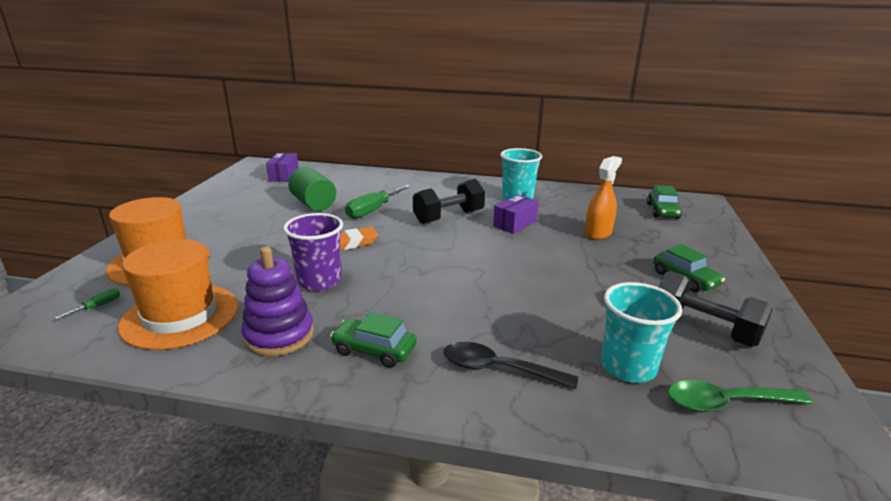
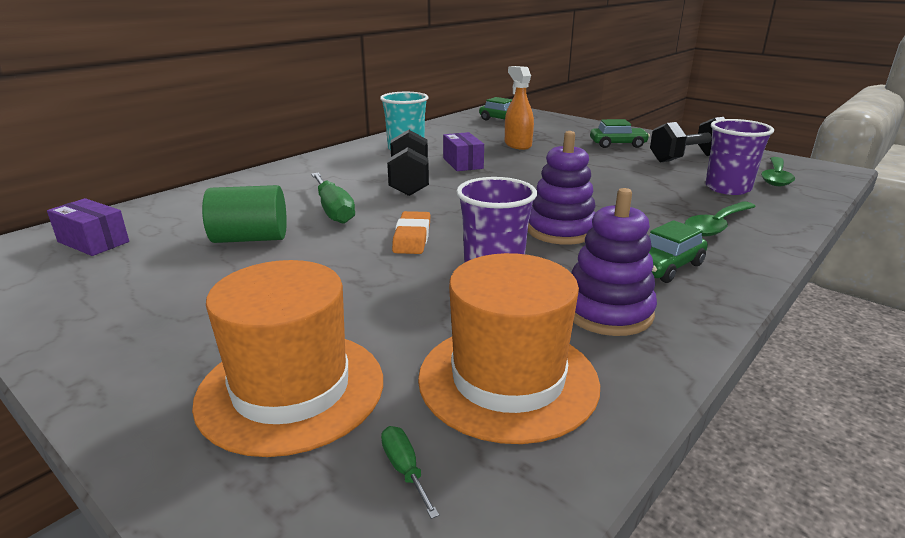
camera: 60 degrees left, 0 degrees up
(410, 291) = (560, 230): none -> purple stacking toy
(498, 369) = (717, 225): black spoon -> green spoon
(628, 367) = (727, 188): turquoise cup -> purple cup

